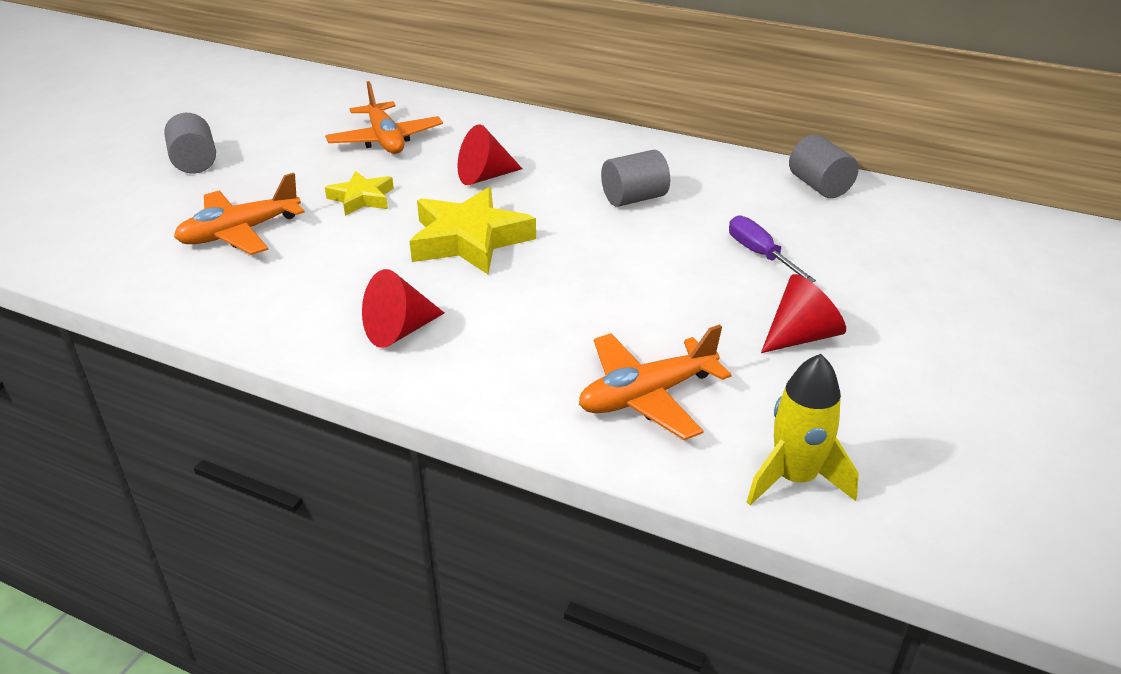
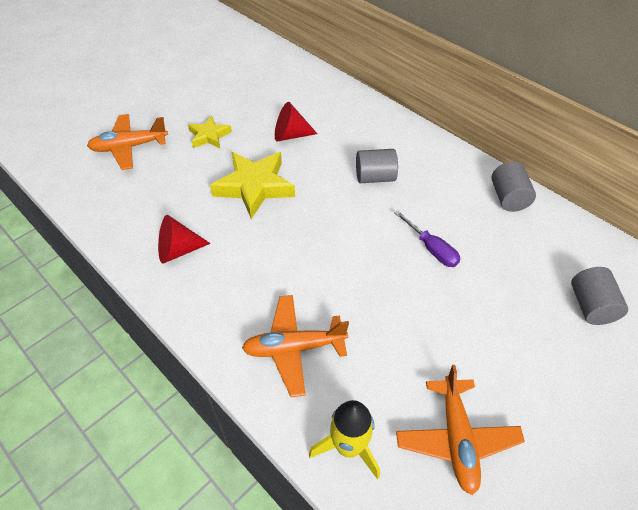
camera: 20 degrees right, 15 degrees up
(195, 162) = (131, 84): grey cylinder -> grey cylinder (590, 306)
(385, 140) = (247, 89): orange plane -> orange plane (456, 439)
(759, 254) = (432, 249): purple screwdriver -> purple screwdriver turned 150 degrees clockwise
(801, 336) = (420, 329): red cone -> none

